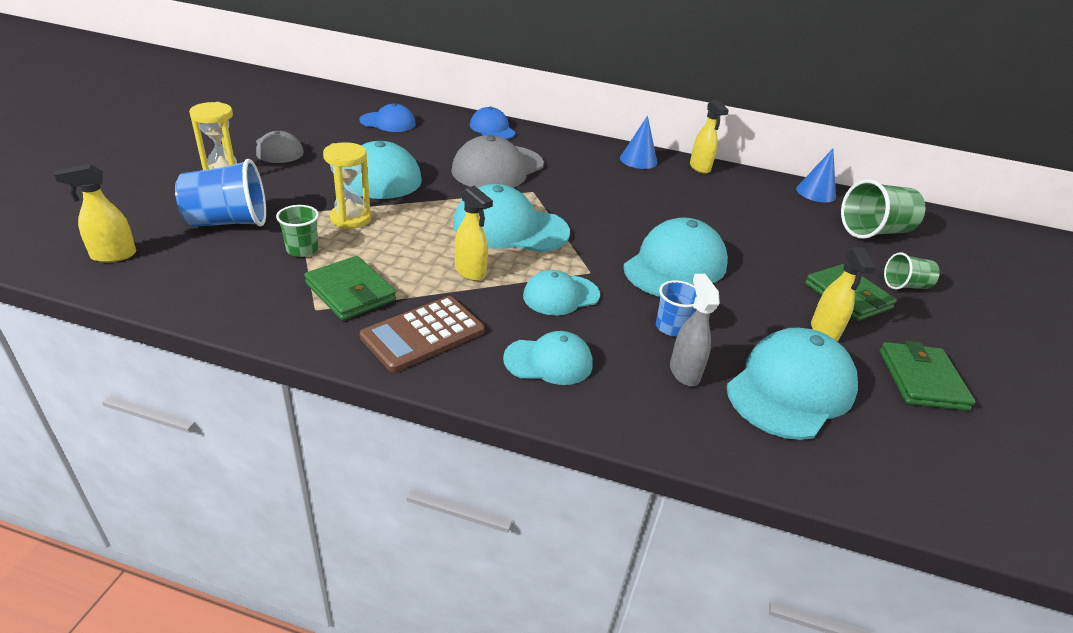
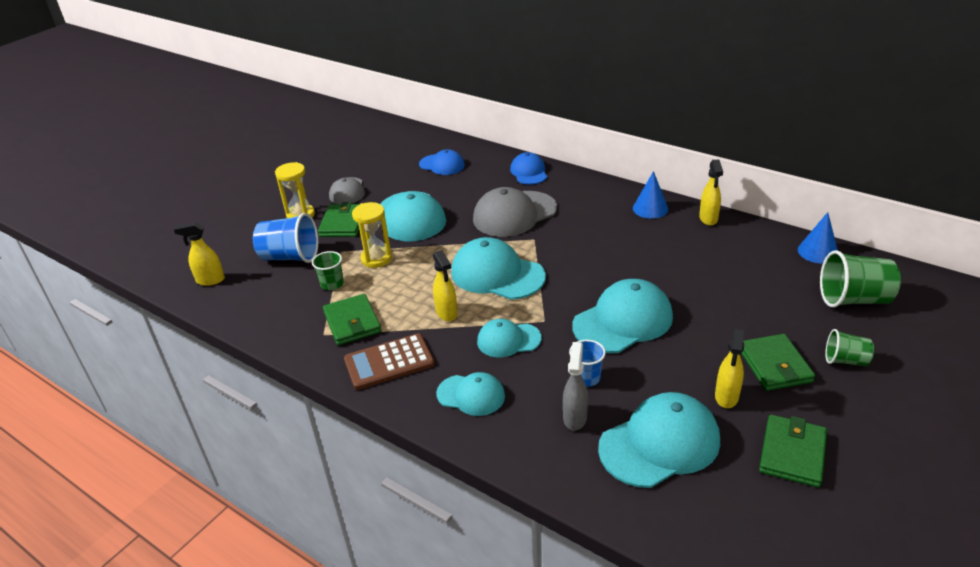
camera: 25 degrees right, 0 degrees up
(288, 183) = (343, 223): none -> green wallet

